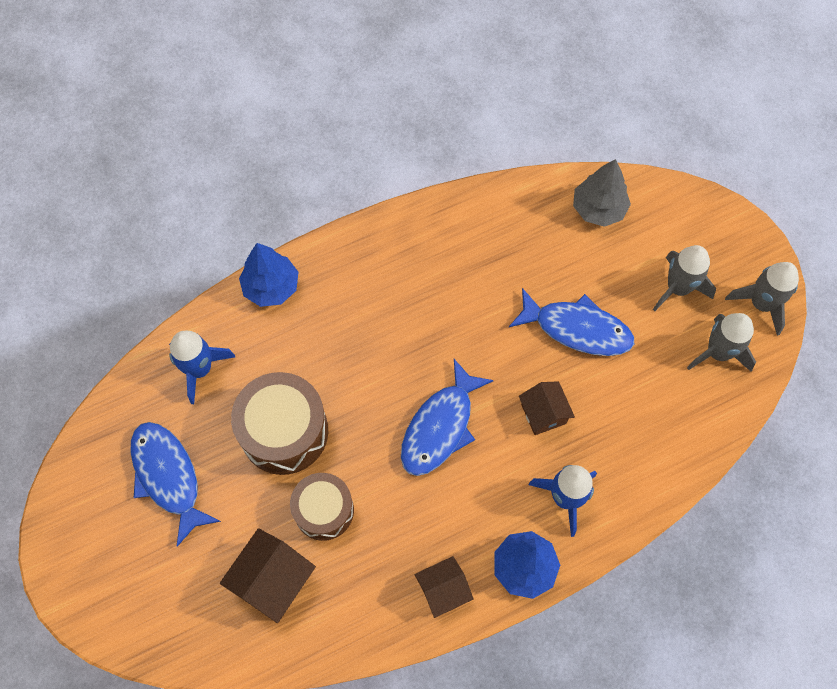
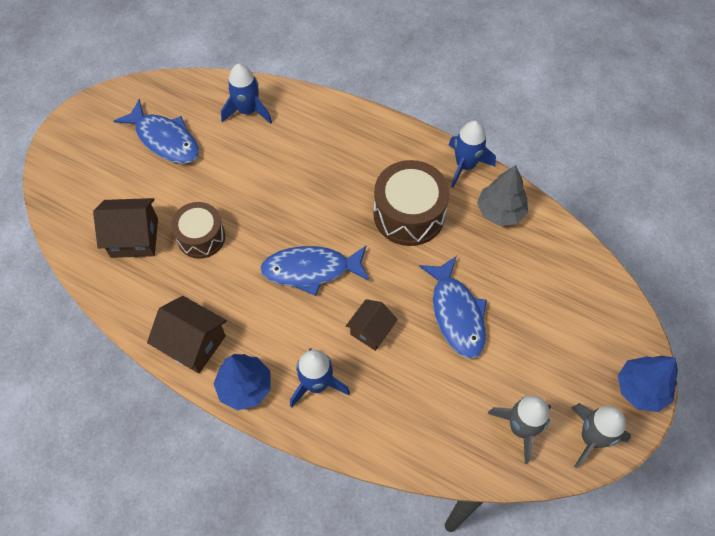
camera: 55 degrees right, 5 degrees down
(168, 477) = (165, 139): blue fish -> blue fish turned 105 degrees clockwise
(271, 287) = (334, 112): blue tree -> blue tree (641, 389)
(284, 431) = (239, 181): brown drum -> brown drum (409, 214)
(428, 213) = (465, 165): none -> blue rocket
(443, 590) = (193, 343): brown house -> brown house, size x1.50
(598, 209) = (567, 271): grey tree -> grey tree (500, 211)
(678, 288) = (550, 365): grey rocket -> none

